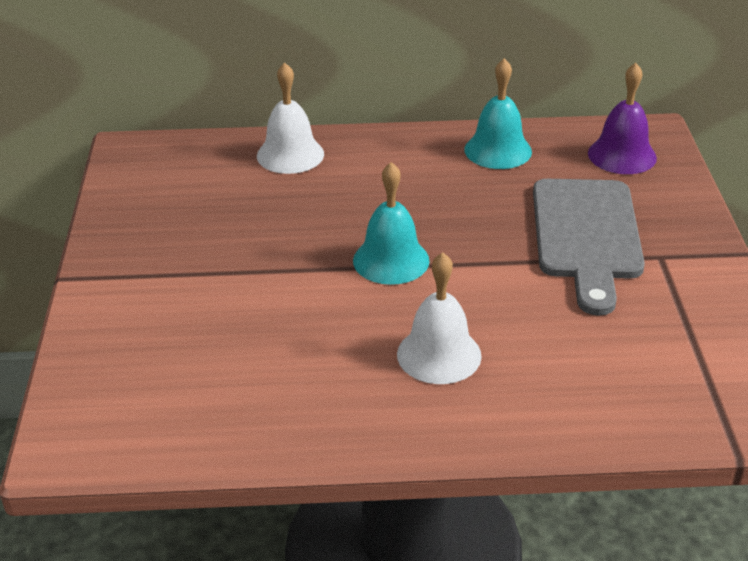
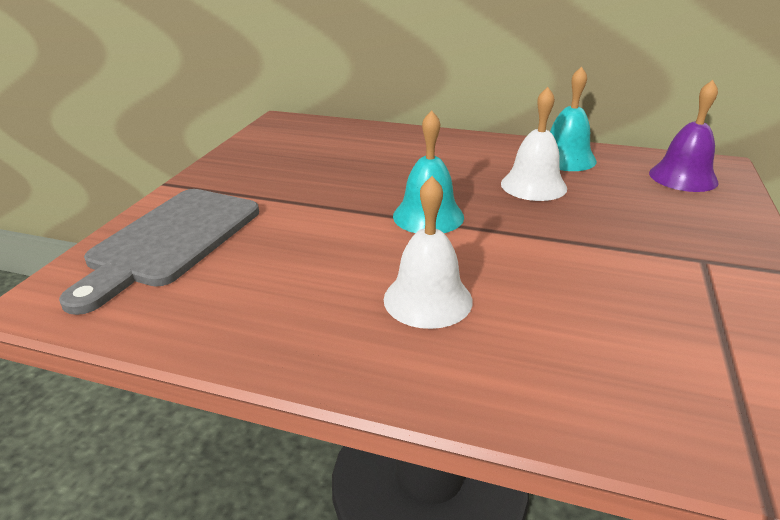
camera: 20 degrees right, 5 degrees down
(290, 155) = (392, 138): white bell -> white bell (533, 185)
(586, 236) = (627, 230): grey cutting board -> grey cutting board (171, 241)

